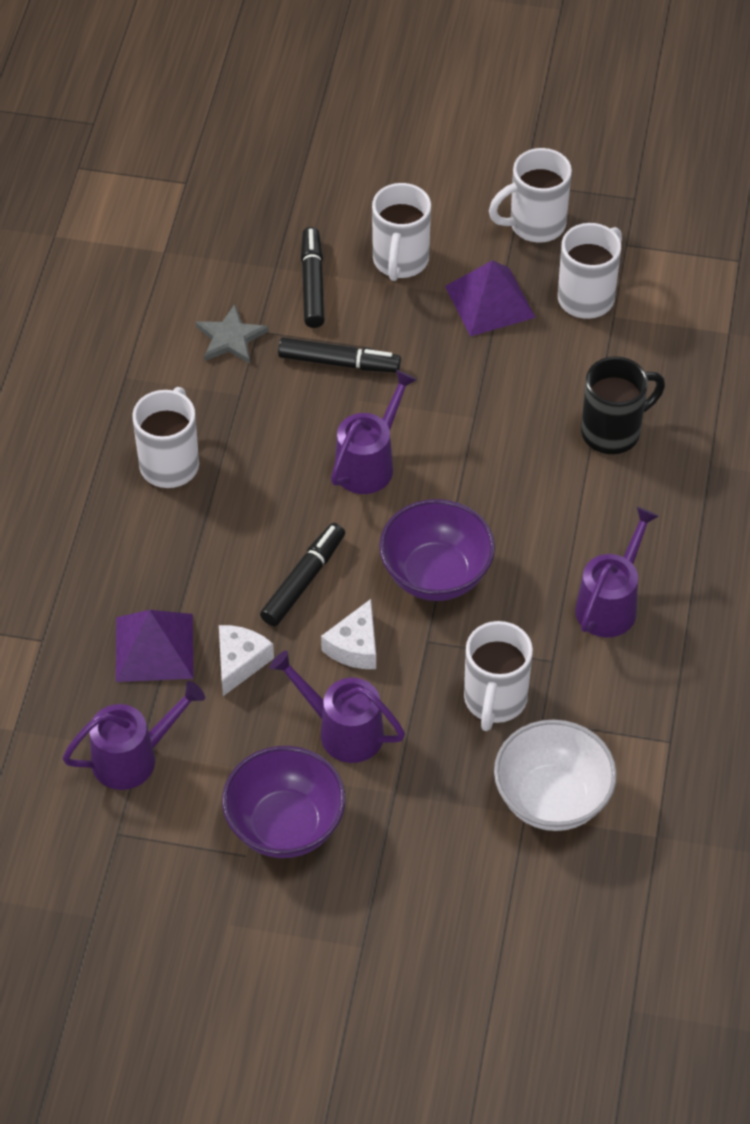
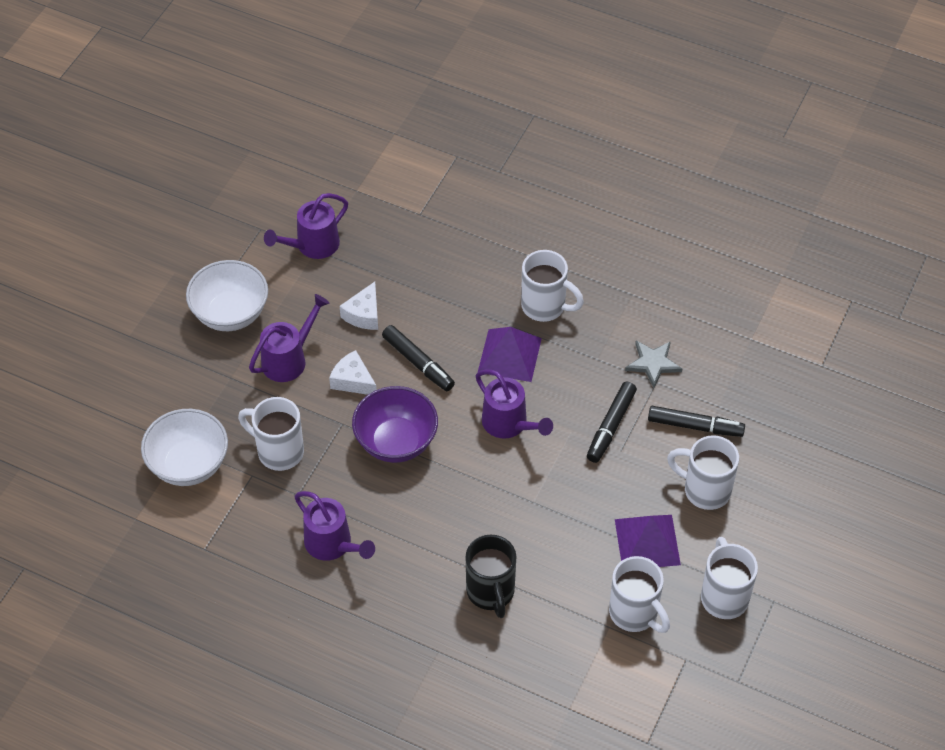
camera: 105 degrees right, 0 degrees up
(134, 757) = (312, 246): purple watering can -> purple watering can turned 60 degrees clockwise
(154, 647) = (392, 271): purple pyramid -> purple pyramid (509, 355)
(240, 662) = (364, 314): white cheese -> white cheese turned 75 degrees clockwise
(285, 825) = (230, 314): purple bowl -> white bowl

